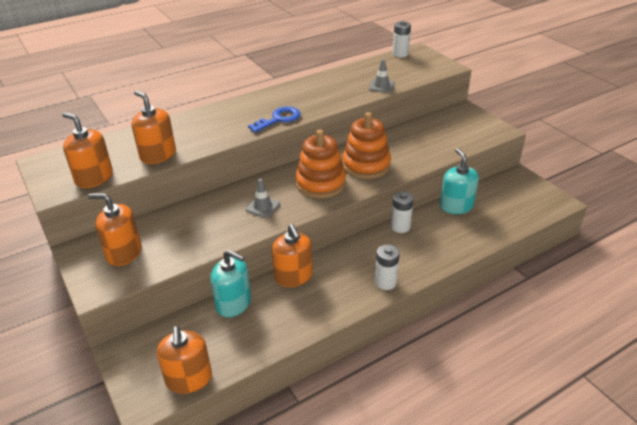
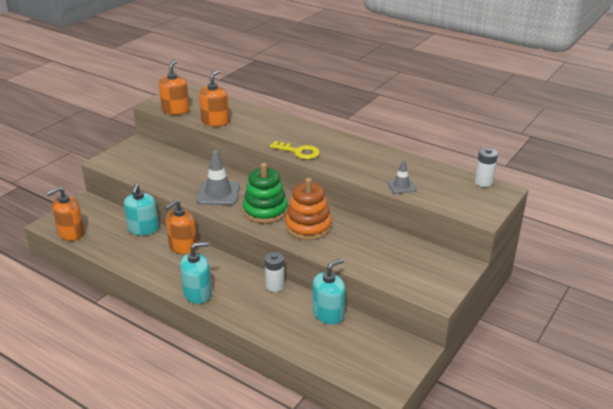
camera: 65 degrees right, 5 degrees down
(124, 253) = (141, 158): orange soap dispenser -> none
(262, 207) = (218, 193): grey traffic cone -> grey traffic cone, size x1.75
(279, 119) = (299, 152): blue key -> yellow key
(320, 183) = (265, 211): orange stacking toy -> green stacking toy
(385, 282) = (197, 293): white battery -> turquoise soap dispenser

